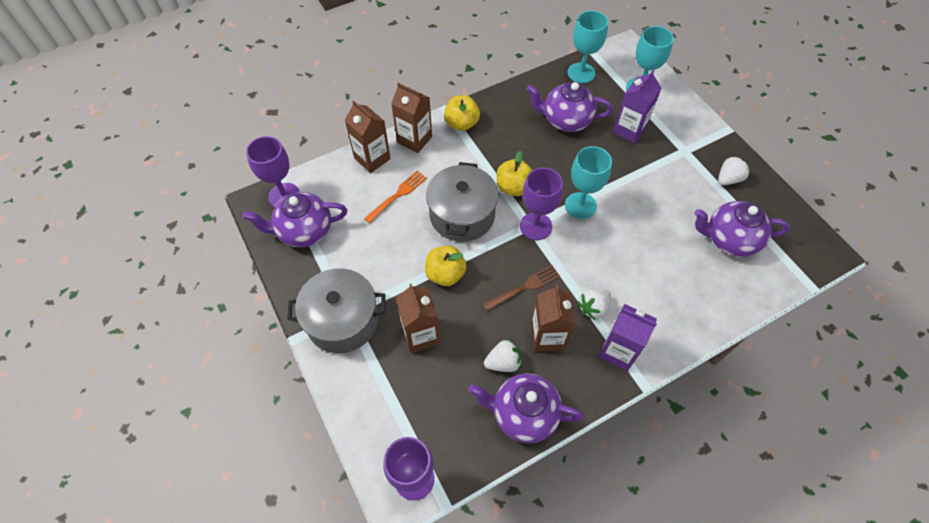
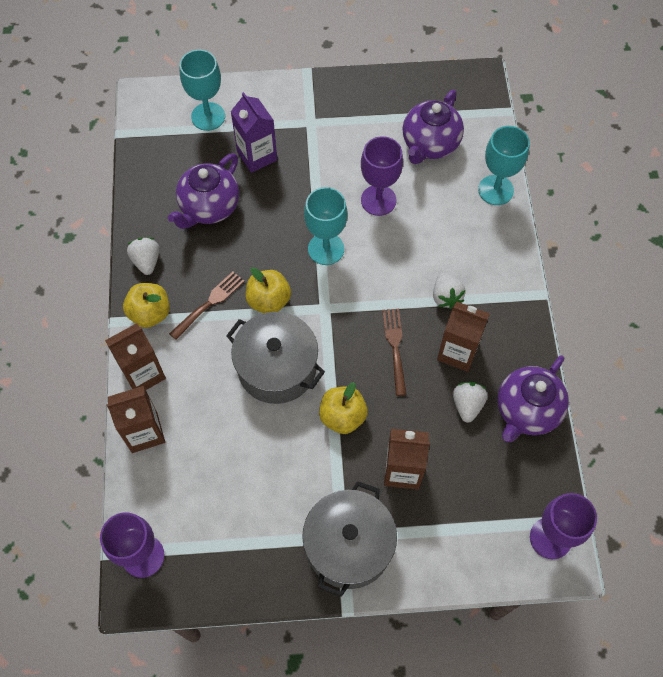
camera: 65 degrees left, 5 degrees up
(304, 231) = (209, 549): purple teapot -> none
(397, 195) = (214, 424): orange fork -> none
(489, 153) = (209, 303): none -> brown fork
(536, 226) = (329, 302): purple goblet -> purple goblet (378, 200)
(581, 73) = (151, 159): turquoise goblet -> turquoise goblet (495, 190)
(618, 351) = (499, 298): purple carton -> none
(728, 179) = (364, 106): white strawberry -> white strawberry (146, 261)

